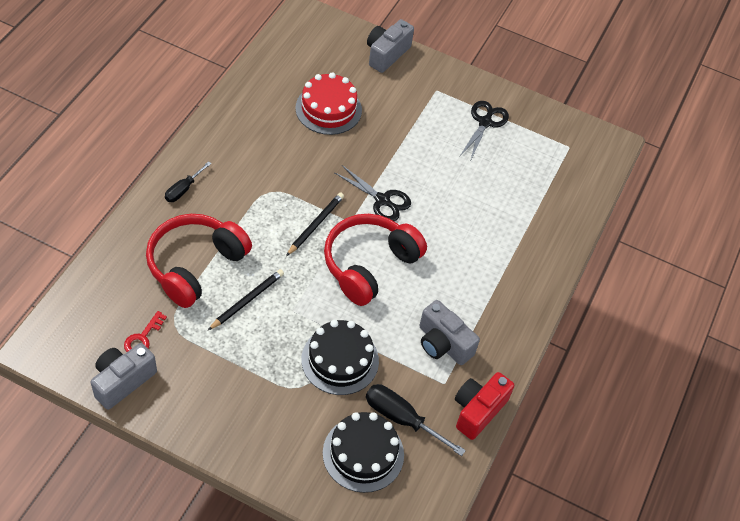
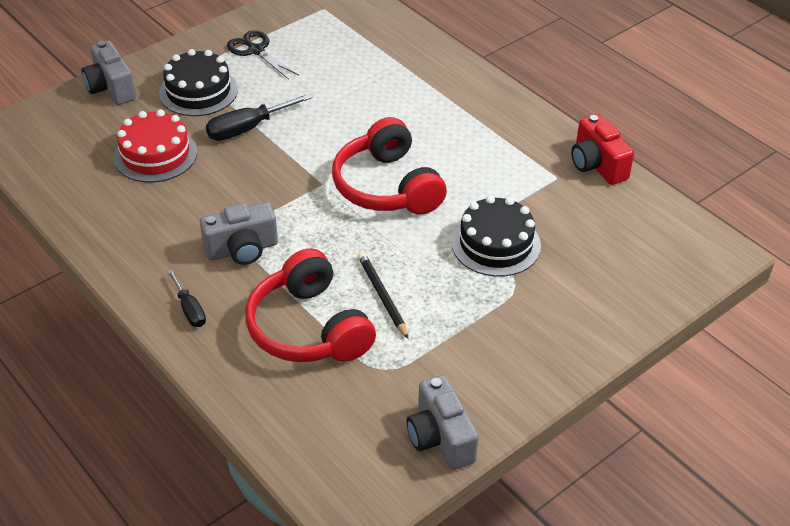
camera: 60 degrees left, 10 degrees down
(143, 338) = (387, 403): red key -> none
(315, 225) = (311, 211): black pencil -> none
(363, 453) = (615, 260): black cake -> black cake (198, 91)
(382, 200) = (309, 152): black scissors -> none
(402, 418) = (585, 220): black screwdriver -> black screwdriver (248, 128)
(443, 344) = (511, 164): grey camera -> grey camera (242, 249)

